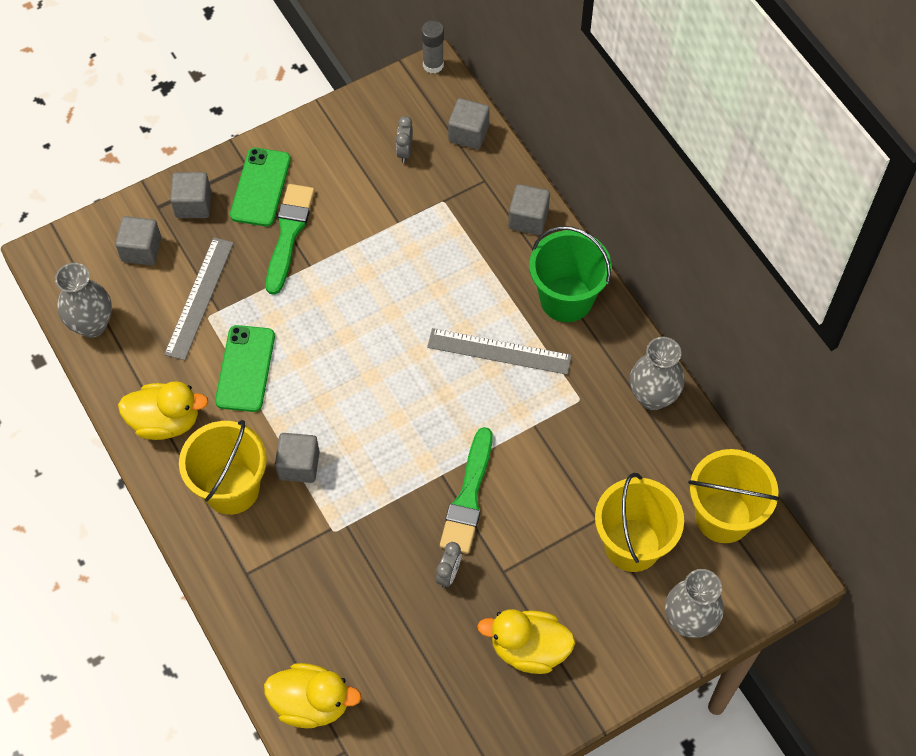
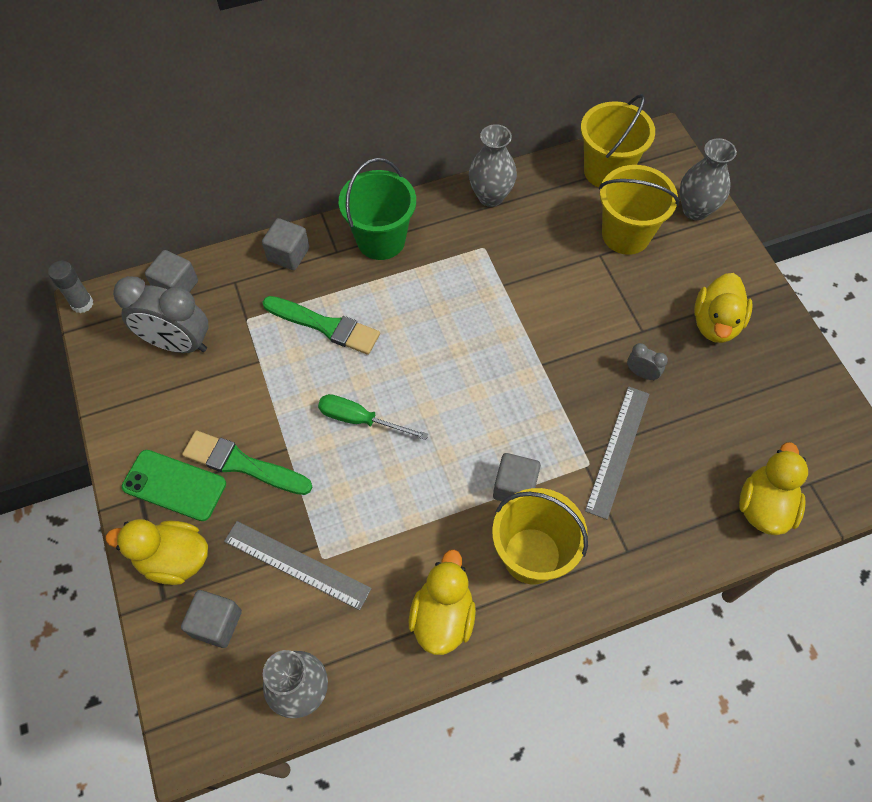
camera: 80 degrees left, 0 degrees up
(193, 204) = (174, 559): grey cube -> yellow duck
(245, 368) = (395, 526): green phone -> none
(349, 320) = (360, 420): none -> green screwdriver
(405, 151) = (177, 343): grey clock -> grey clock, size x2.22
(468, 497) = (567, 346): green brush -> green brush (325, 326)
(499, 351) = (423, 299): grey ruler -> grey ruler (617, 450)

